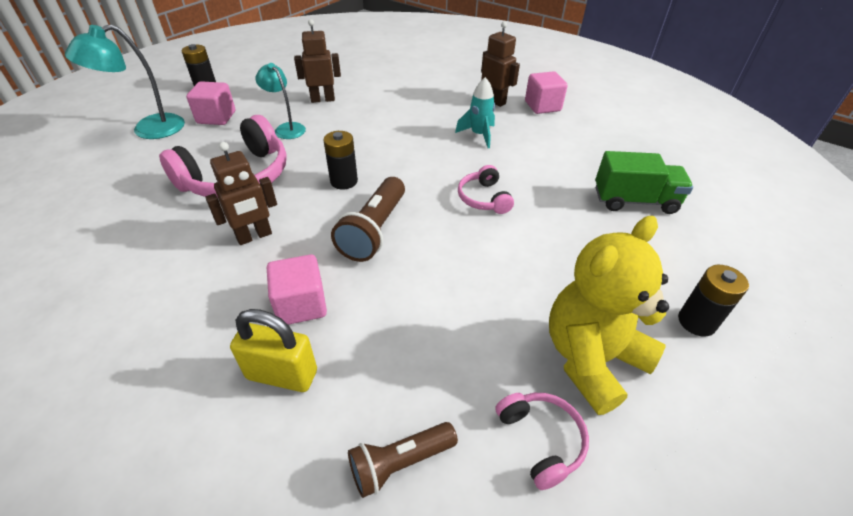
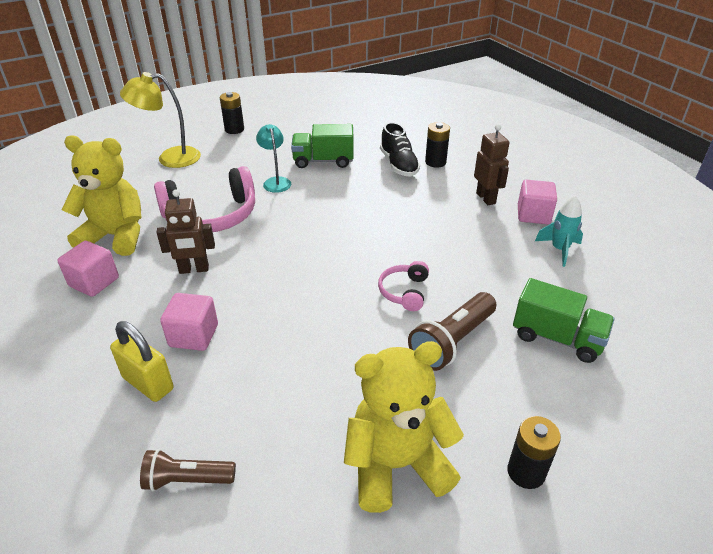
camera: 25 degrees right, 5 degrees down
(133, 226) = (116, 236): none -> yellow teddy bear
(148, 130) = (170, 158): turquoise lamp -> yellow lamp
(216, 117) = (226, 159): pink cube -> pink cube (94, 282)
(323, 99) = (323, 161): brown robot -> green truck
(344, 181) = (292, 242): black battery -> black battery (435, 162)
(374, 231) = (288, 293): brown flashlight -> brown flashlight (452, 342)
(398, 89) = (399, 165): none -> black shoe
(479, 135) = (444, 229): turquoise rocket -> turquoise rocket (559, 250)
(541, 440) = (304, 510): pink headphones -> none

